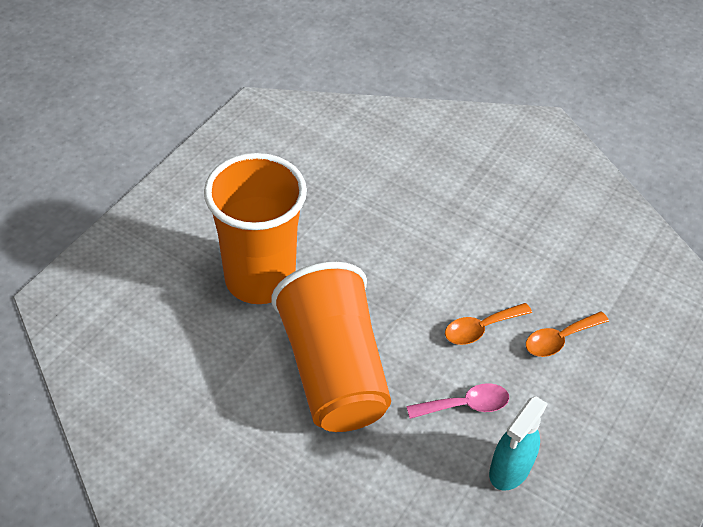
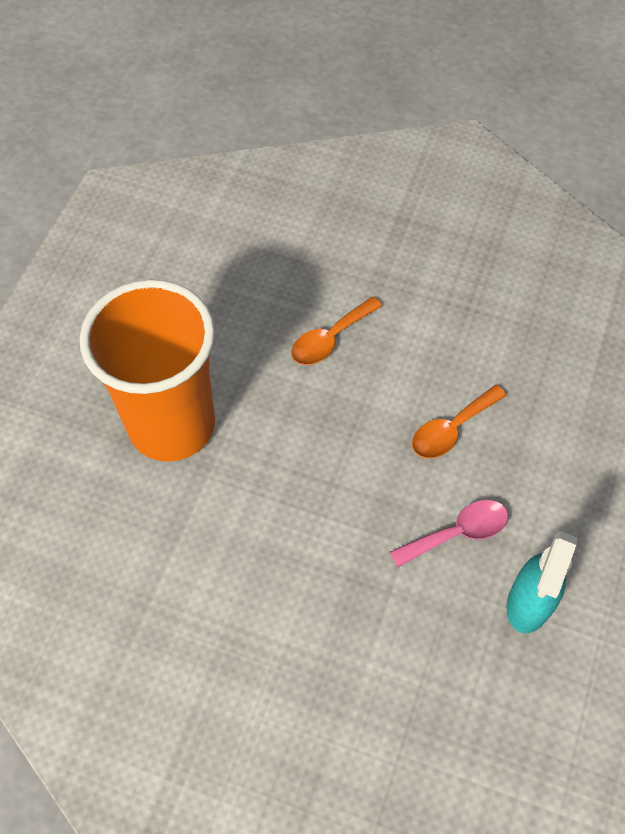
camera: 10 degrees left, 10 degrees up
(333, 370) = (290, 525): orange cup -> none
(559, 339) = (546, 422): orange spoon -> orange spoon (330, 339)

